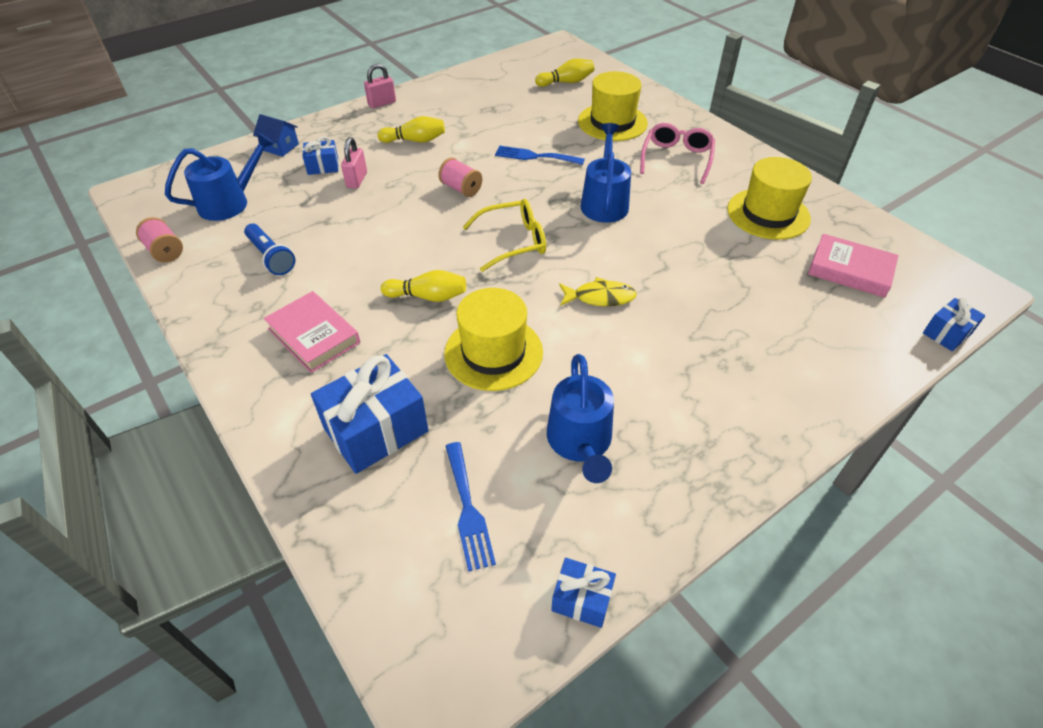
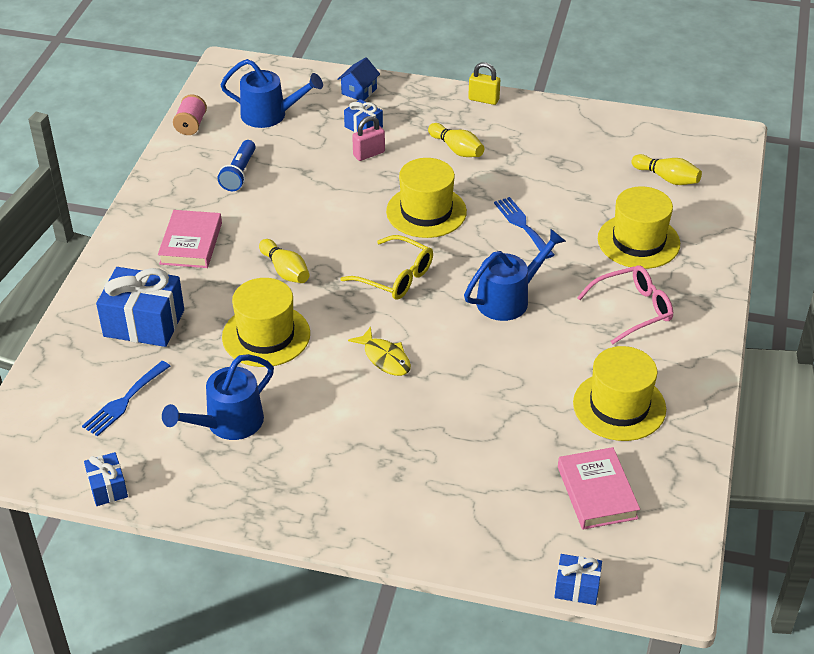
camera: 50 degrees right, 5 degrees down
(280, 147) = (359, 91): blue house -> blue house turned 45 degrees clockwise
(382, 103) = (483, 99): pink padlock -> yellow padlock
(461, 188) = (426, 211): pink spool -> yellow hat

